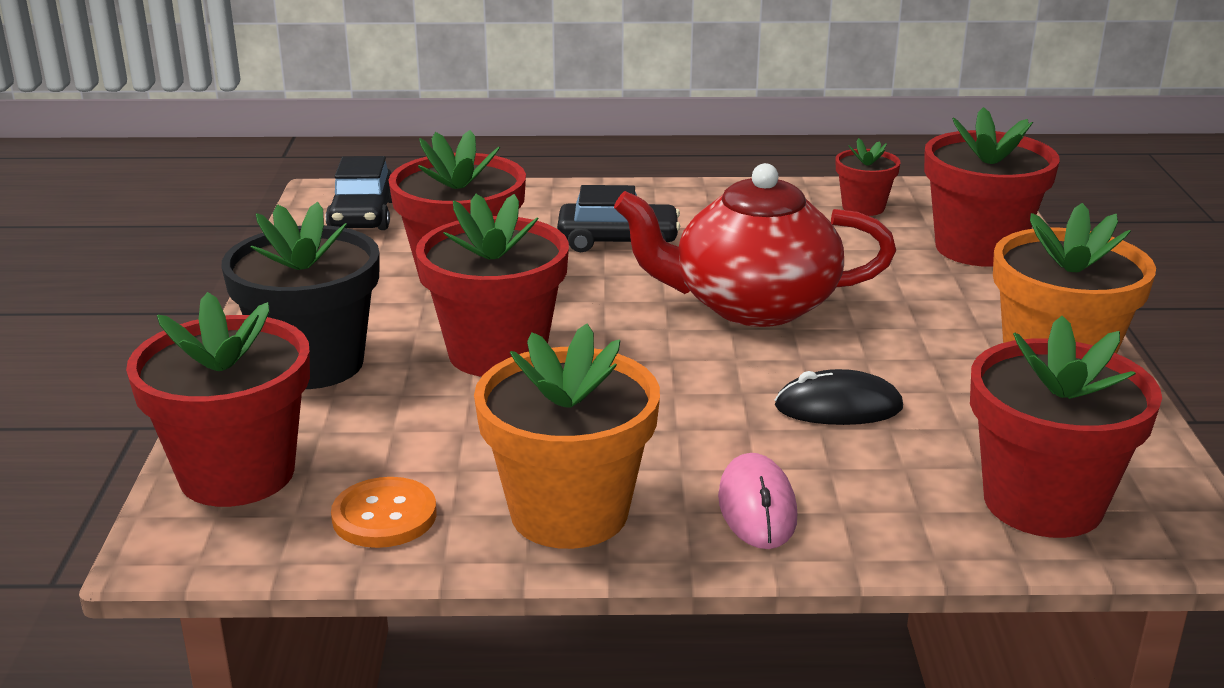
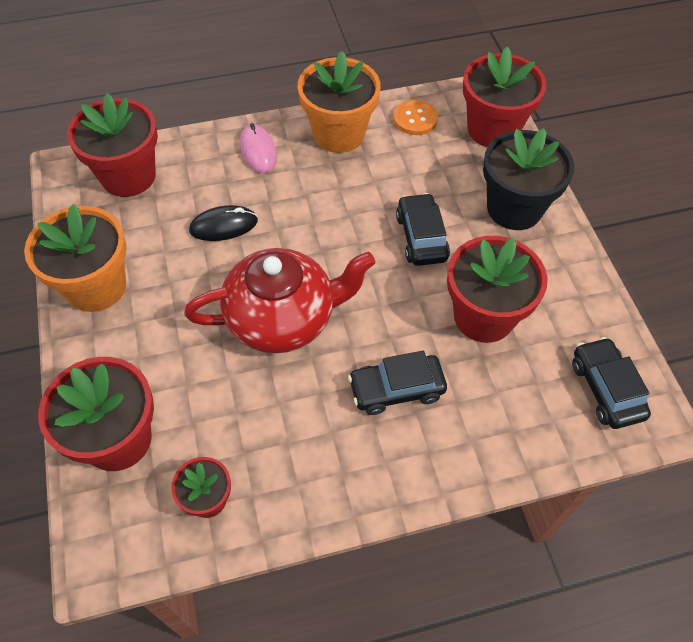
camera: 165 degrees right, 30 degrees up
(497, 353) = (421, 237): red flower pot -> black car

